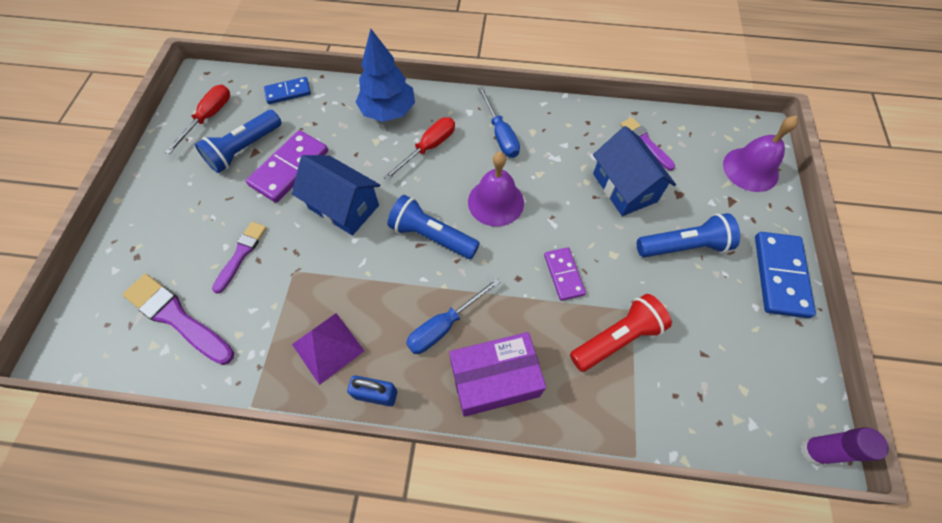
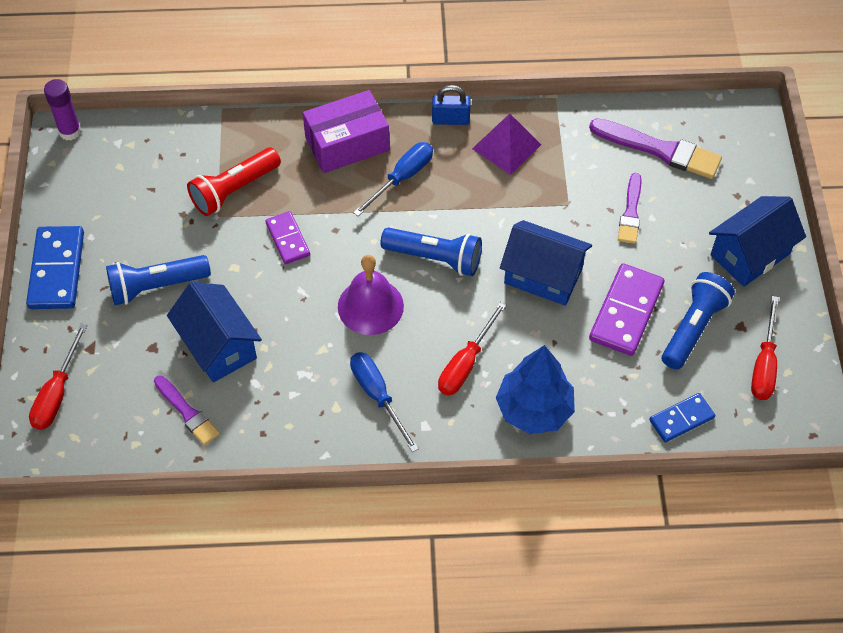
camera: 170 degrees right, 5 degrees down
(163, 200) = (750, 254): none -> blue house
(750, 169) = (57, 393): purple bell -> red screwdriver

